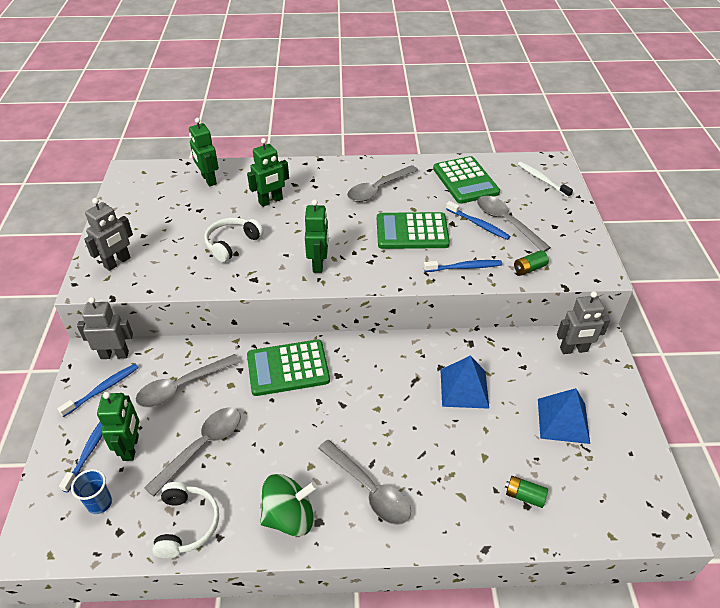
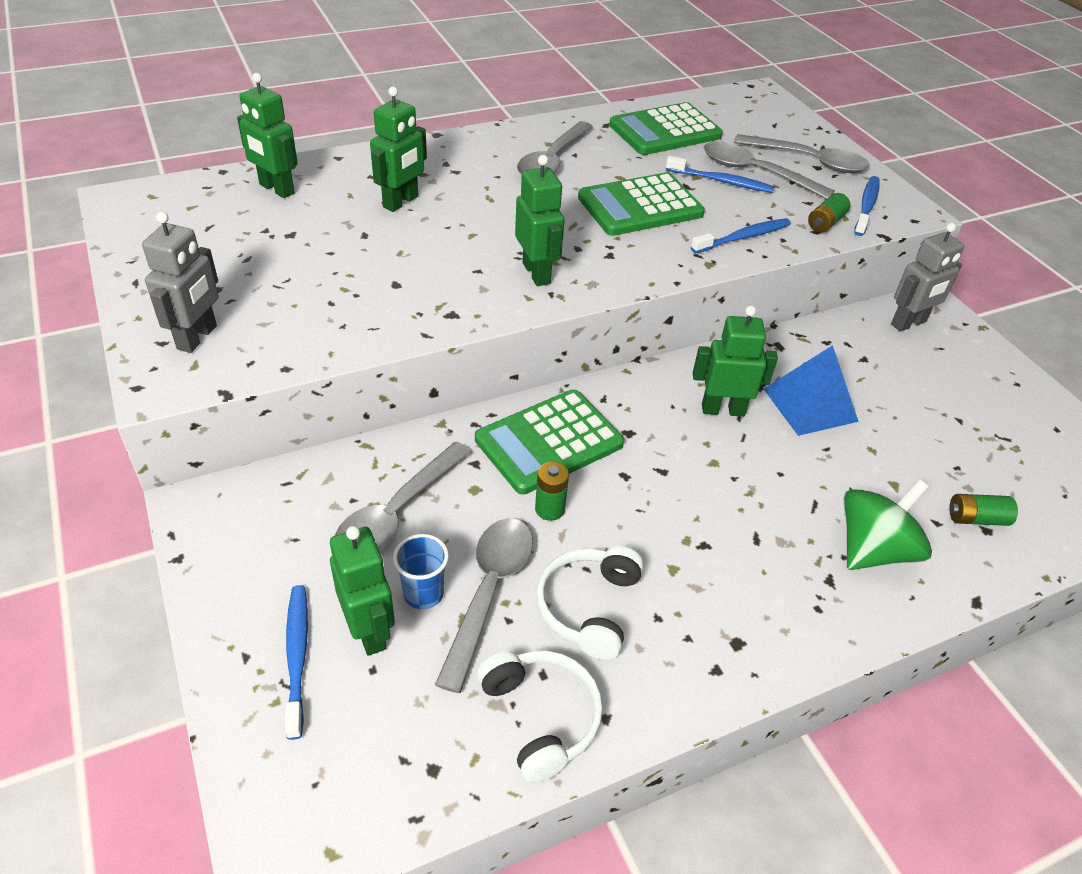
camera: 25 degrees left, 0 degrees up
(99, 503) = (370, 736): blue cup -> blue cup (423, 594)
(103, 389) = (259, 555): blue toothbrush -> blue toothbrush (866, 206)
(114, 355) = (246, 496): grey robot -> none
(232, 244) = (380, 272): white headphones -> white headphones (589, 607)
(263, 409) = (549, 509): none -> green battery
(289, 517) = (691, 650): green spinning top -> green spinning top (873, 550)
(369, 489) = (777, 574): grey spoon -> grey spoon (808, 161)
(405, 376) = (723, 409): none -> green robot
(465, 181) = (665, 131): green calculator -> green calculator turned 105 degrees clockwise
(542, 180) = (761, 115): white toothbrush -> none
(563, 420) = (955, 412): blue pyramid -> none

